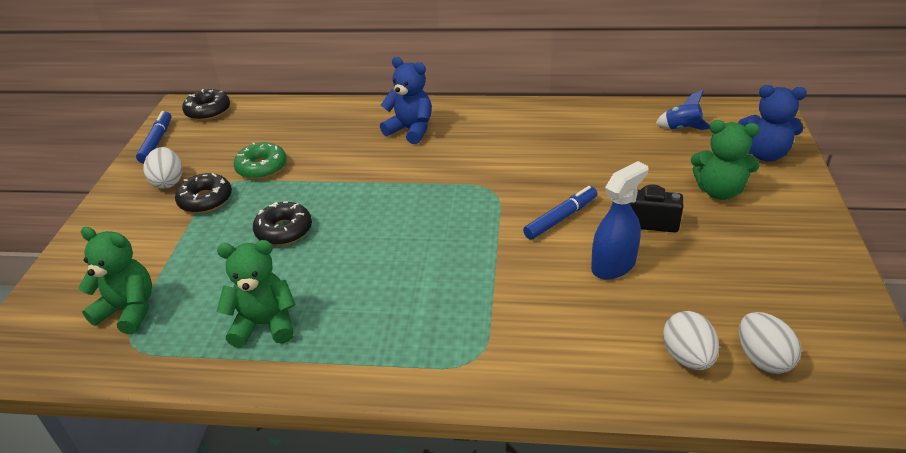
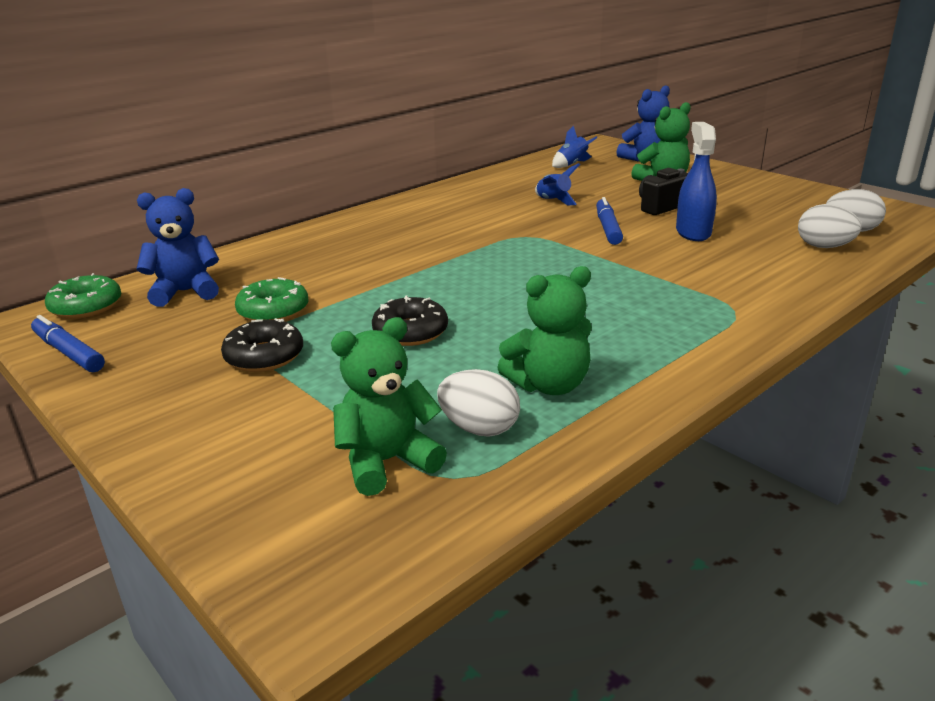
camera: 50 degrees left, 10 degrees down
(168, 182) = (175, 368): white egg -> white egg (479, 428)
(208, 111) = (86, 307): black donut -> green donut
(265, 324) = (549, 385): green teddy bear -> green teddy bear turned 150 degrees counterclockwise
(410, 130) = (371, 234): blue teddy bear -> blue teddy bear (185, 292)
(581, 164) = (553, 201): none -> blue rocket

